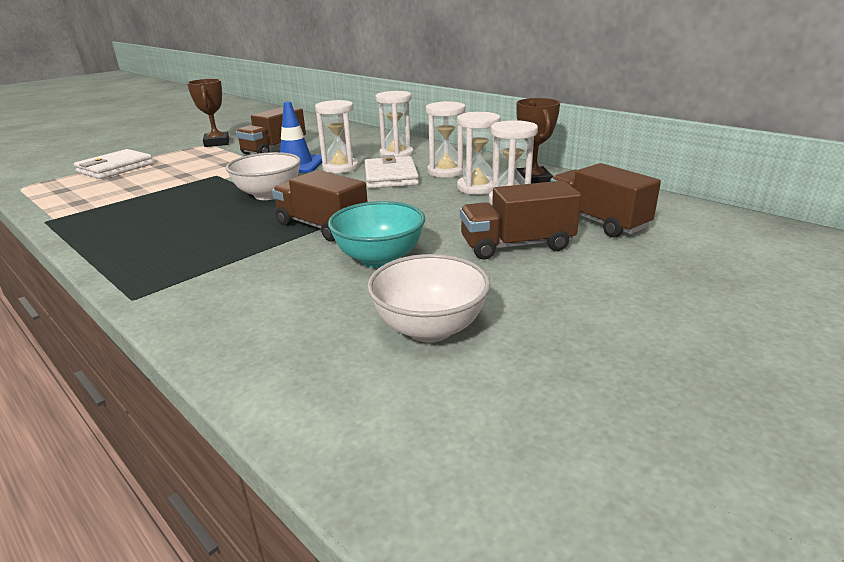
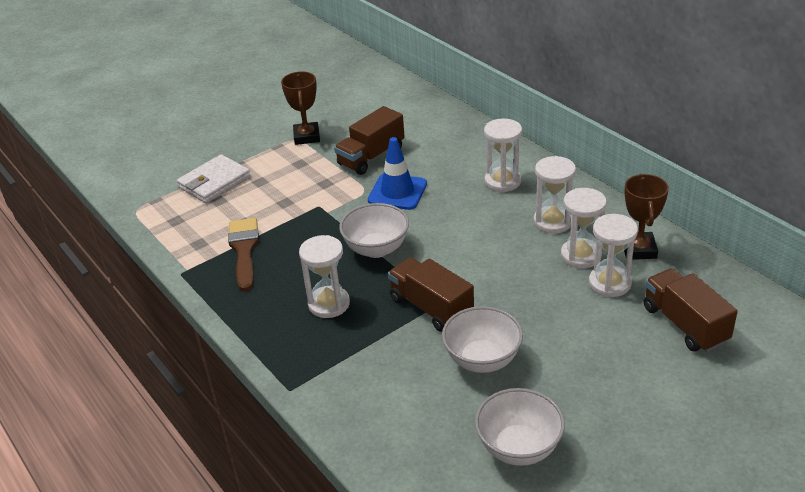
camera: 10 degrees right, 10 degrees up
(126, 203) = (244, 250): none -> brown brush
(340, 168) = (443, 203): white hourglass -> white hourglass (329, 304)
(379, 259) = (482, 360): turquoise bowl -> white bowl
(390, 177) = (495, 226): white wallet -> none
(516, 245) = (603, 353): brown truck -> none

